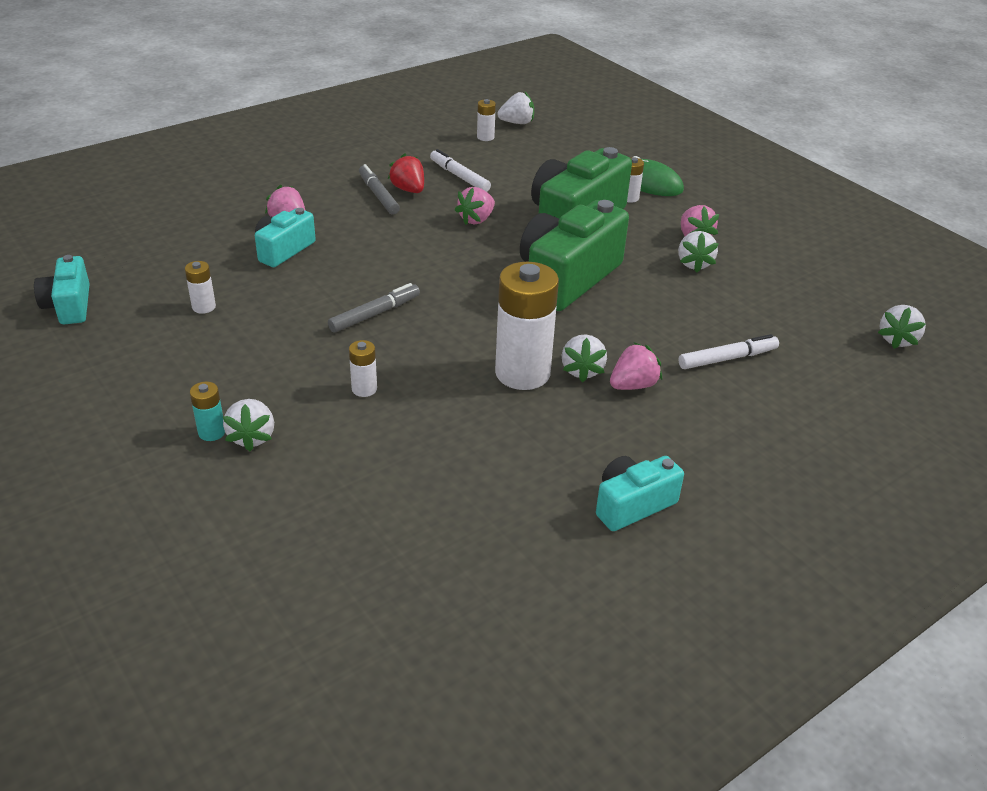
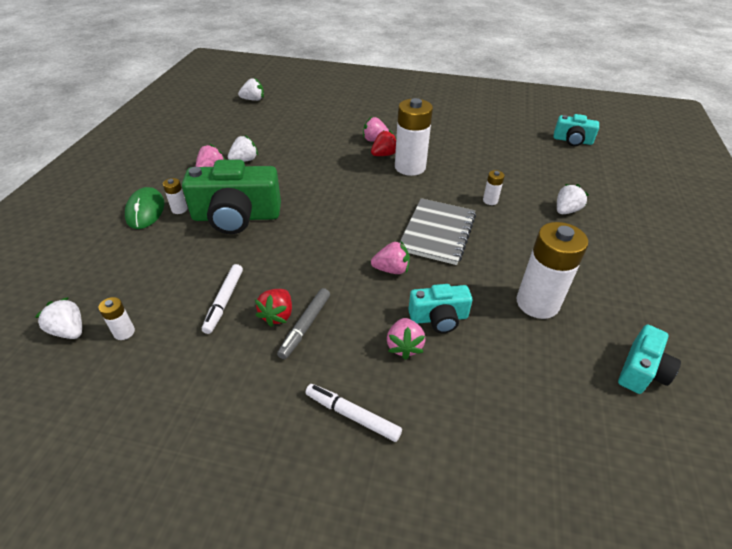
camera: 130 degrees left, 5 degrees up
(204, 307) = (537, 303): white battery -> white battery, size x2.25
(212, 432) = (585, 223): turquoise battery -> none
(375, 314) = (437, 233): grey marker -> grey notebook
(476, 219) = (284, 255): pink strawberry -> pink strawberry (391, 269)
(567, 278) = (311, 190): green camera -> none
(582, 370) = (384, 154): white strawberry -> red strawberry
(632, 504) = (441, 117): turquoise camera -> turquoise camera (572, 140)
(727, 358) = (322, 127): white marker -> white marker (352, 415)

